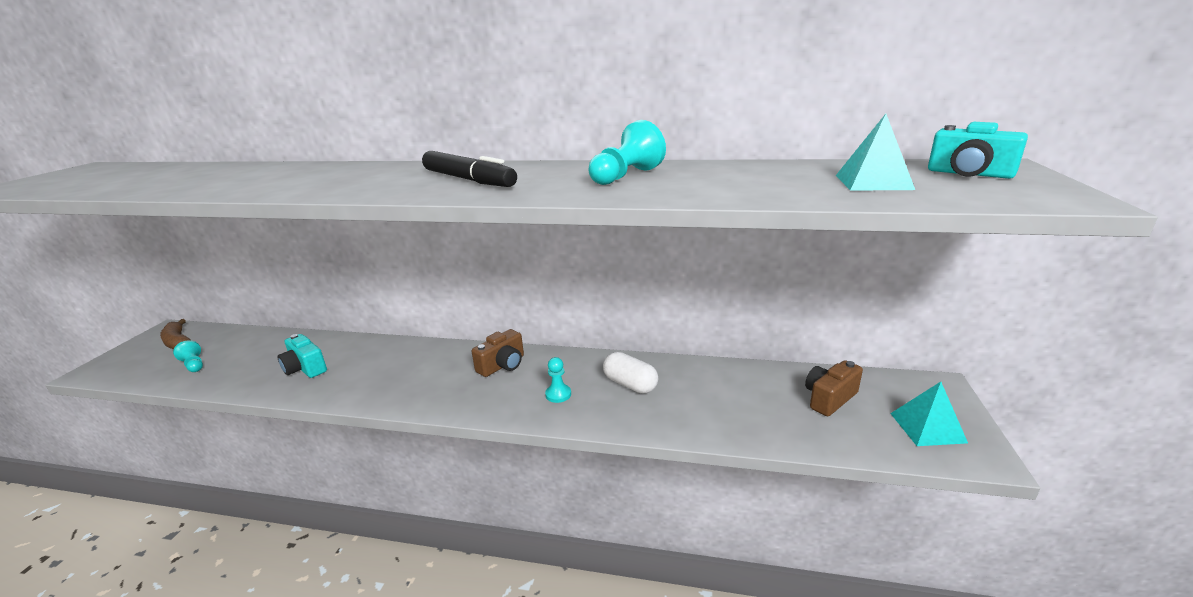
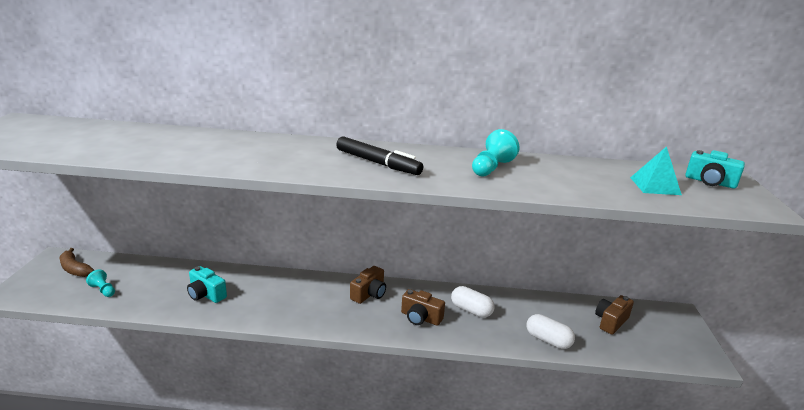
camera: 10 degrees left, 0 degrees up
(558, 394) = (420, 318): turquoise pawn -> brown camera
(729, 424) = (548, 340): none -> white capsule
(927, 427) = (675, 342): turquoise pyramid -> none

